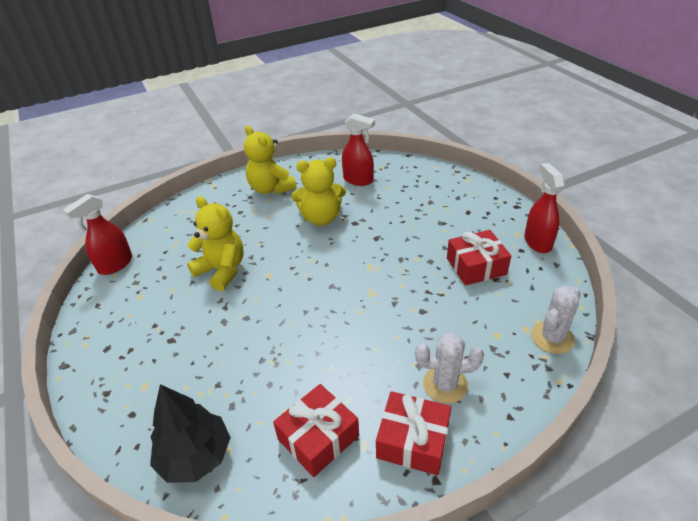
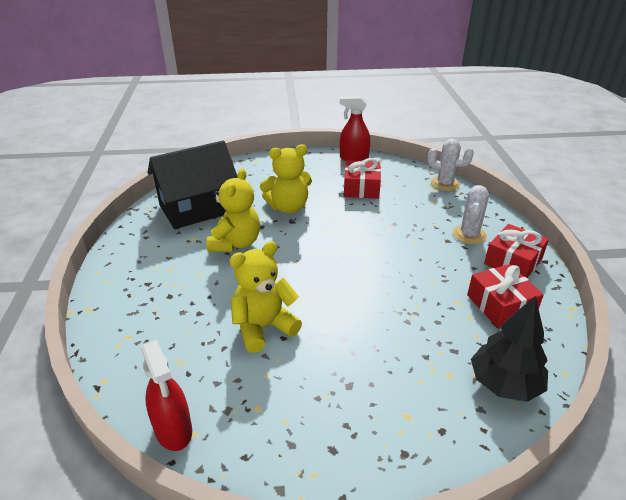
camera: 70 degrees left, 5 degrees down
(271, 188) = (150, 264): yellow teddy bear -> yellow teddy bear (288, 207)
(358, 180) = (197, 208): red spray bottle -> black house
(552, 337) = (445, 184): white cactus -> white cactus turned 45 degrees counterclockwise

